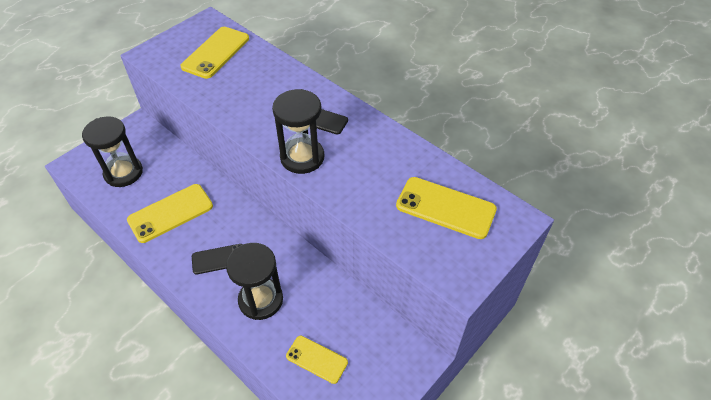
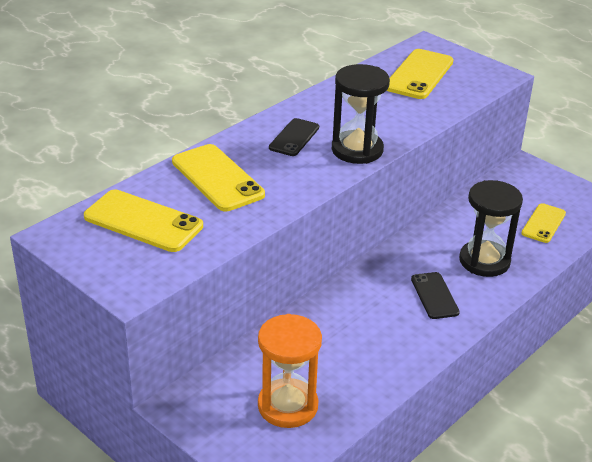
camera: 90 degrees left, 15 degrees down
(123, 173) = (287, 406): black hourglass -> orange hourglass
(170, 213) = (365, 345): yellow phone -> yellow phone (217, 178)

